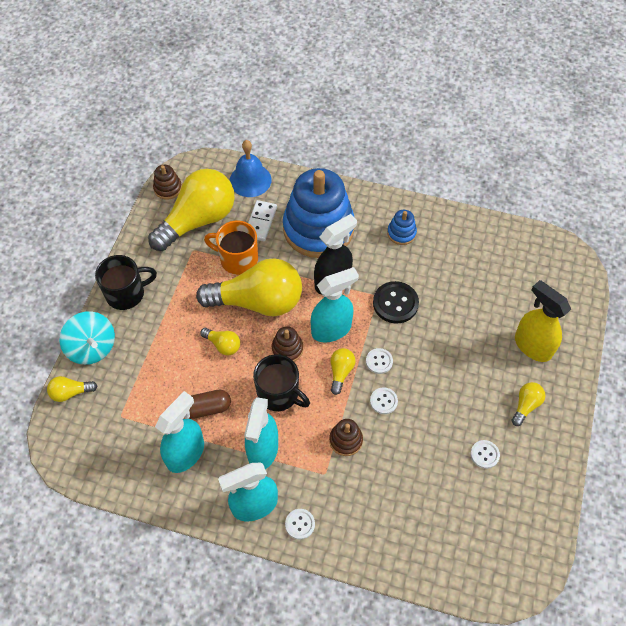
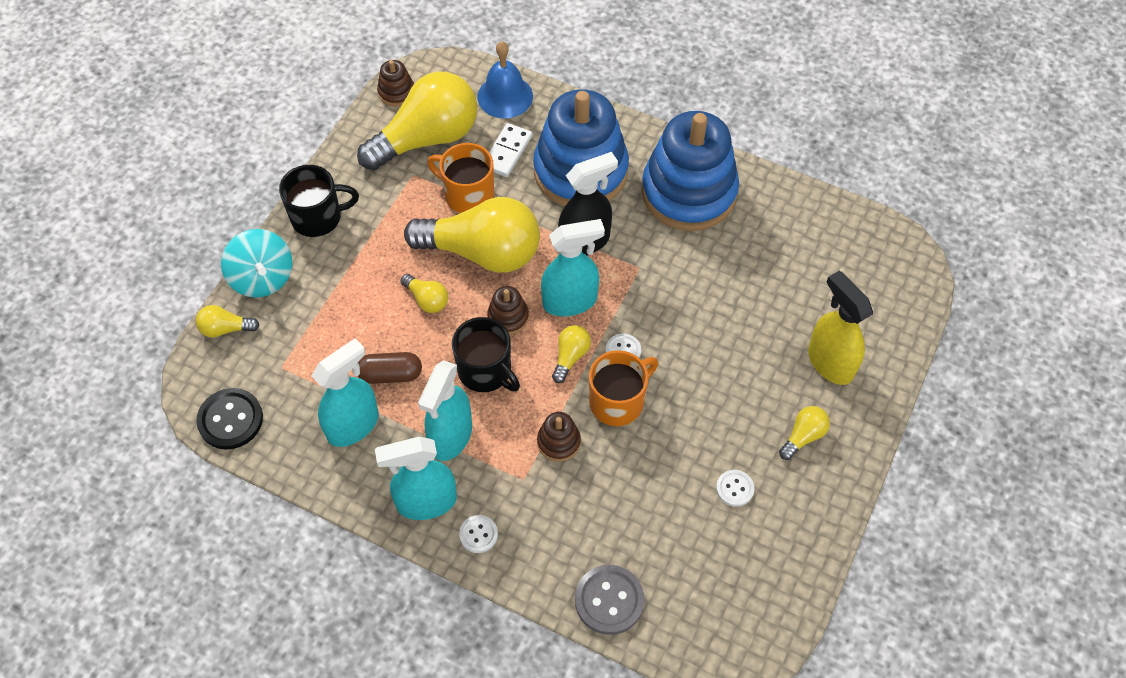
camera: 10 degrees right, 0 degrees up
(383, 401) = (618, 401): white button -> orange mug
(395, 303) = (660, 281): black button -> black button (230, 420)
(401, 233) = (688, 192): blue stacking toy -> blue stacking toy, size x2.46
(410, 559) = (609, 600): none -> grey button

